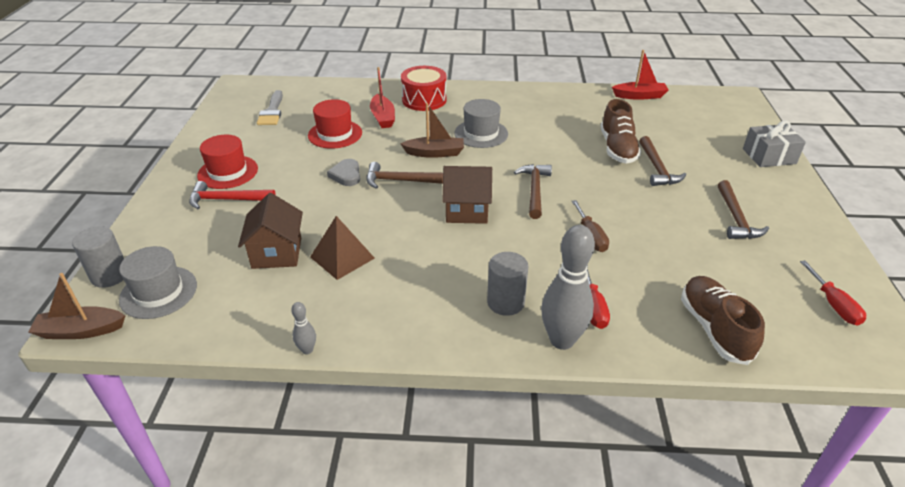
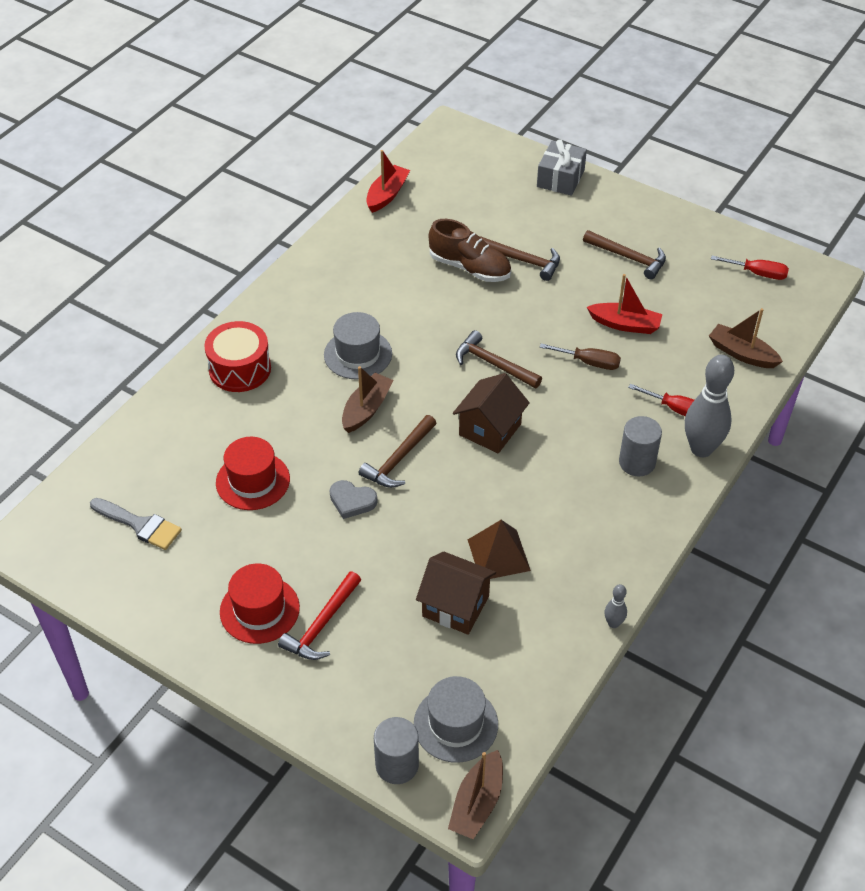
camera: 60 degrees left, 10 degrees up
(383, 117) = (250, 423): red boat -> red boat (625, 324)
(714, 329) = (742, 354): brown shoe -> brown boat

